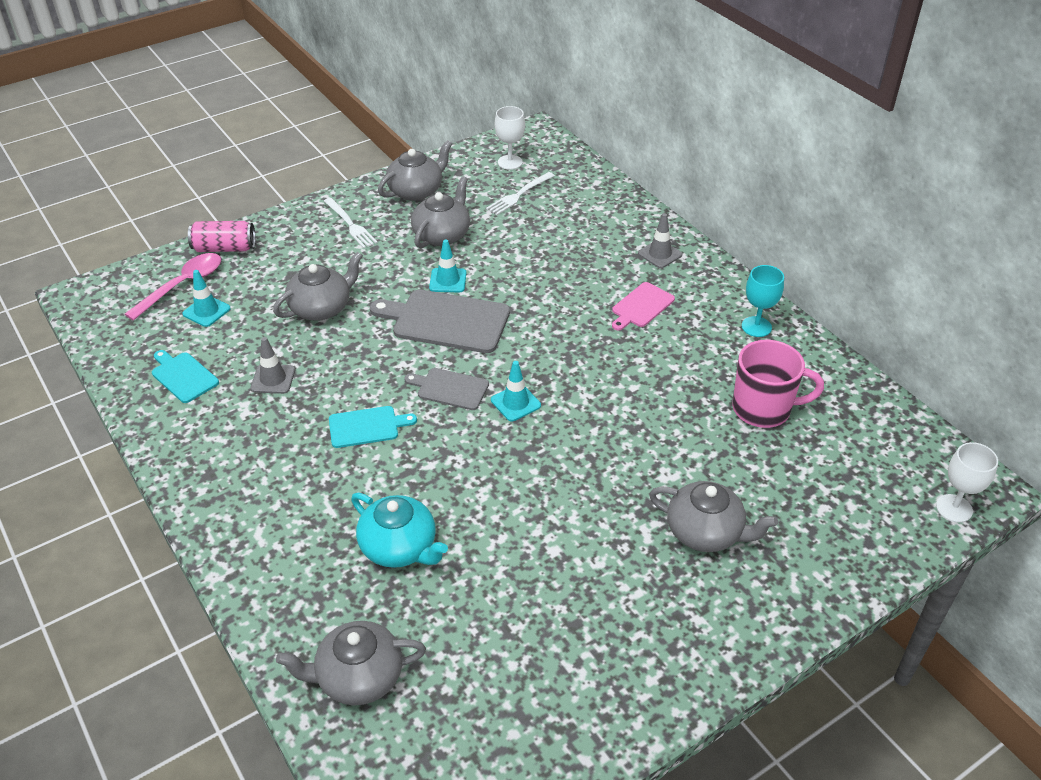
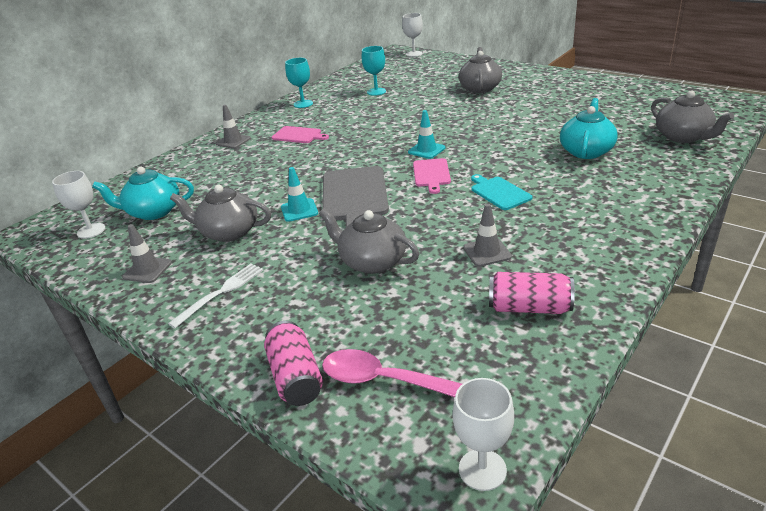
camera: 105 degrees left, 10 degrees down
(83, 305) = (482, 469): none -> white goblet
(183, 376) = (529, 307): turquoise cutting board -> pink can
(206, 311) = (422, 337): turquoise traffic cone -> none
(416, 191) = (147, 270): grey teapot -> grey traffic cone
(450, 388) = (431, 174): grey cutting board -> pink cutting board
(519, 195) = (153, 212): white fork -> turquoise teapot
(763, 409) = (376, 92): pink mug -> turquoise goblet

